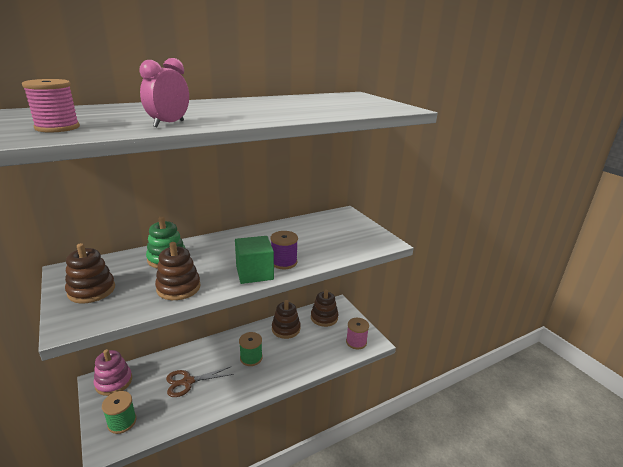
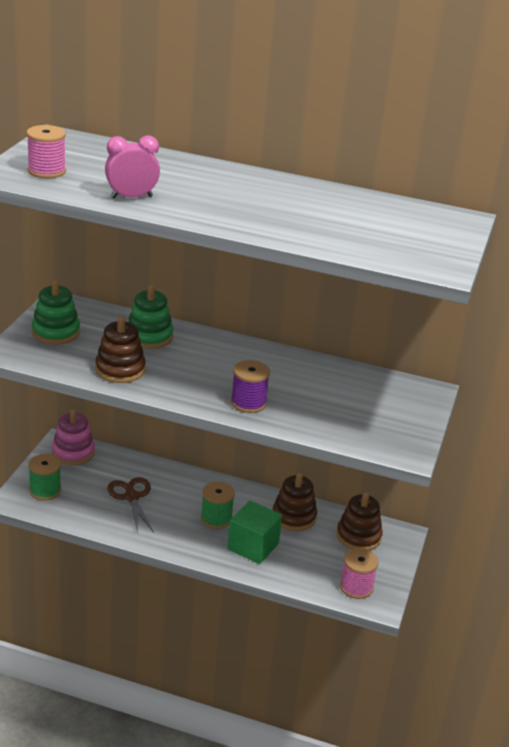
camera: 45 degrees right, 5 degrees up
(91, 290) = (56, 332): brown stacking toy -> green stacking toy
(188, 382) = (131, 497): brown scissors -> brown scissors turned 45 degrees clockwise
(254, 273) = (203, 396): green cube -> green cube (253, 546)

